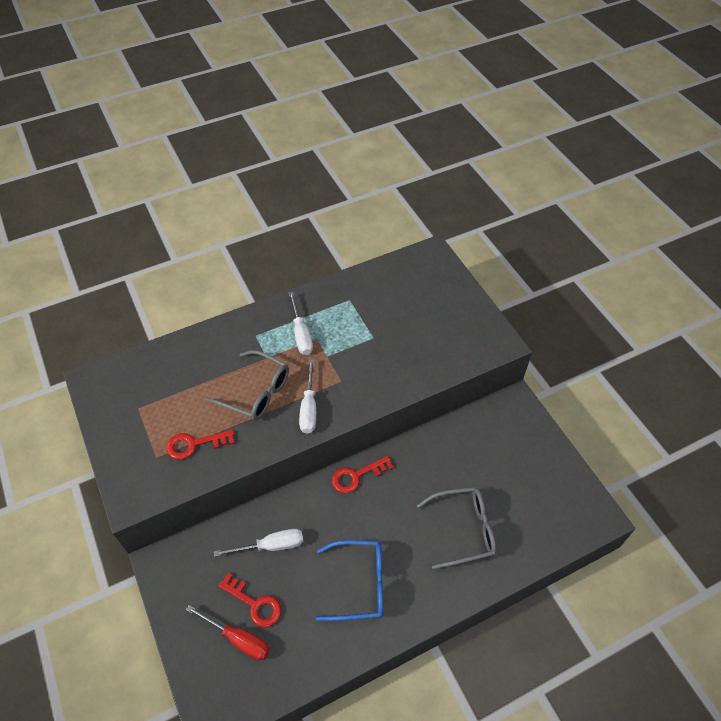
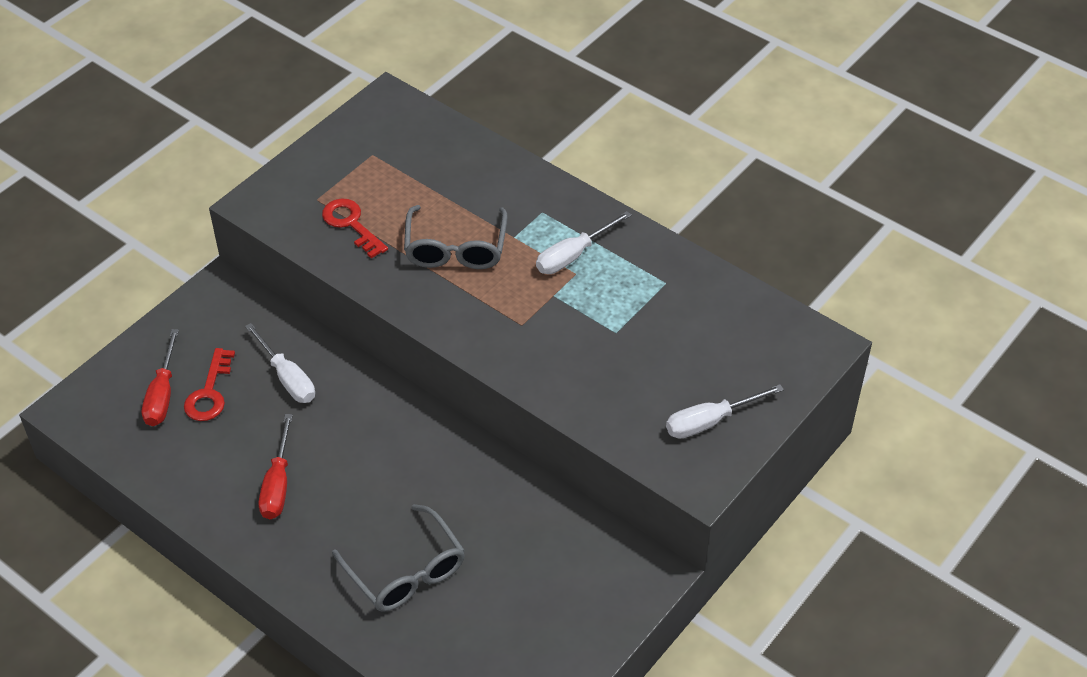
camera: 65 degrees right, 5 degrees down
(309, 408) = (461, 308): white screwdriver -> white screwdriver (710, 421)
(357, 476) = (426, 426): red key -> none
(359, 584) = (278, 484): blue glasses -> red screwdriver

